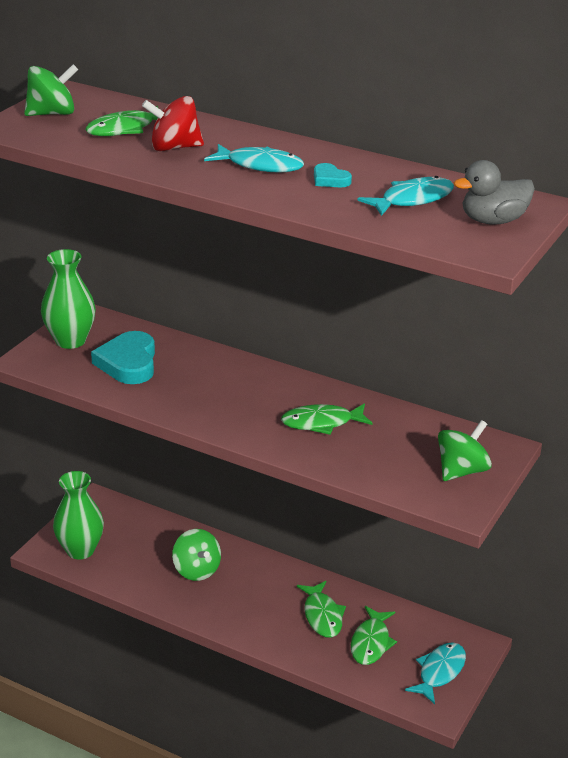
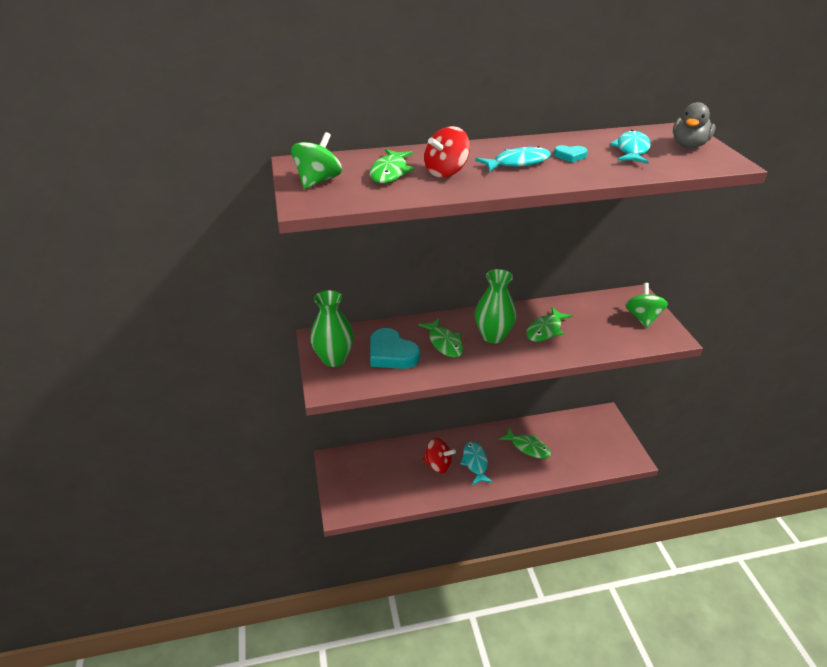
camera: 40 degrees left, 5 degrees up
(80, 550) = (360, 497): green vase -> green vase (493, 336)
(196, 570) = (438, 465): green spinning top -> red spinning top
(371, 642) = (565, 446): green fish -> green fish (444, 343)
(439, 672) = (610, 440): turquoise fish -> turquoise fish (475, 463)

